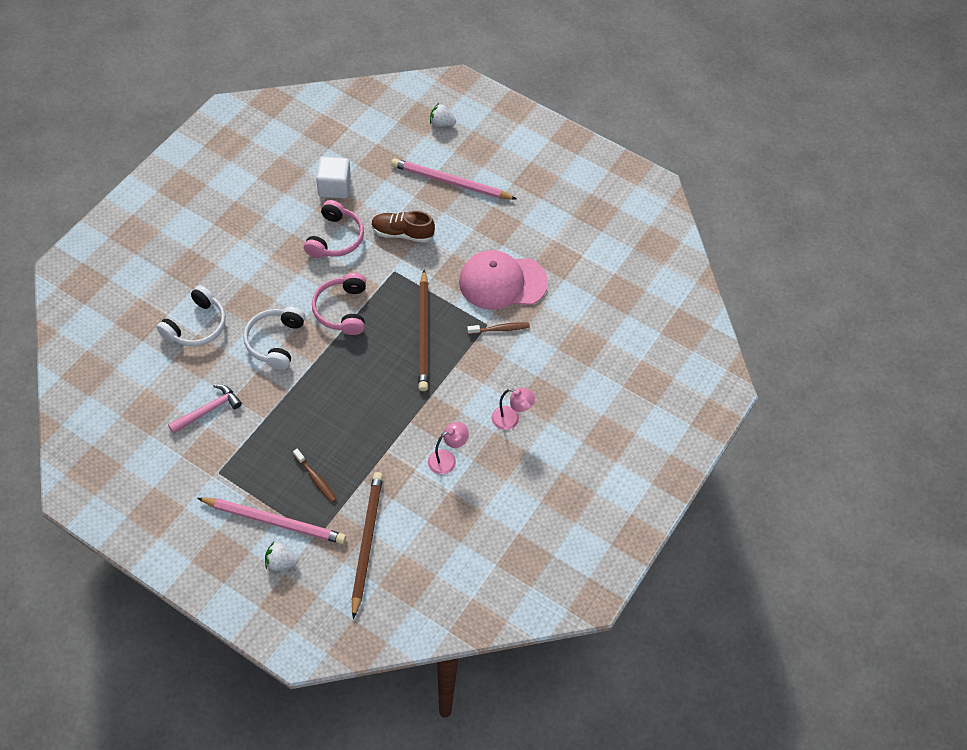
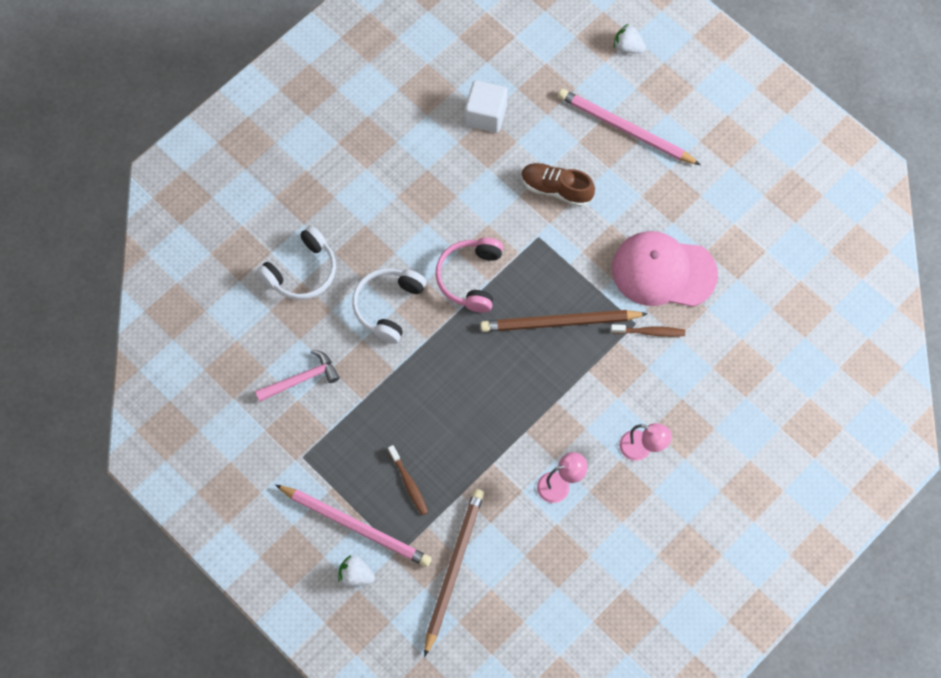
camera: 15 degrees right, 10 degrees up
(335, 238) = (476, 183): pink headphones -> none
(424, 333) = (560, 323): brown pencil -> brown pencil turned 75 degrees clockwise

